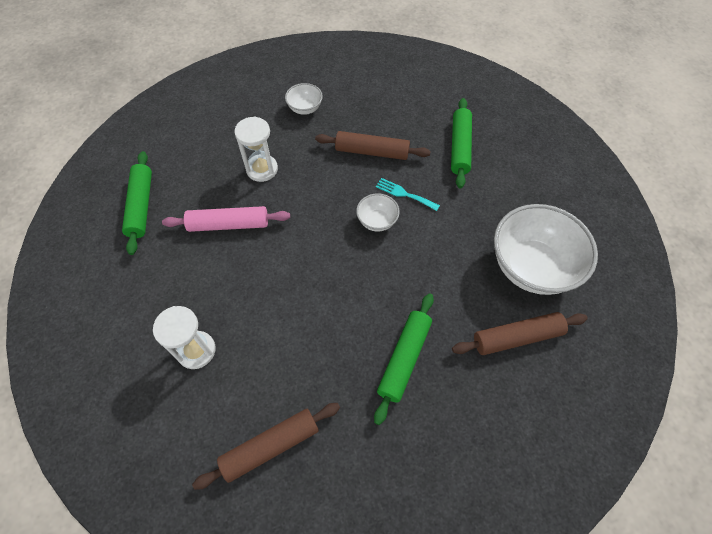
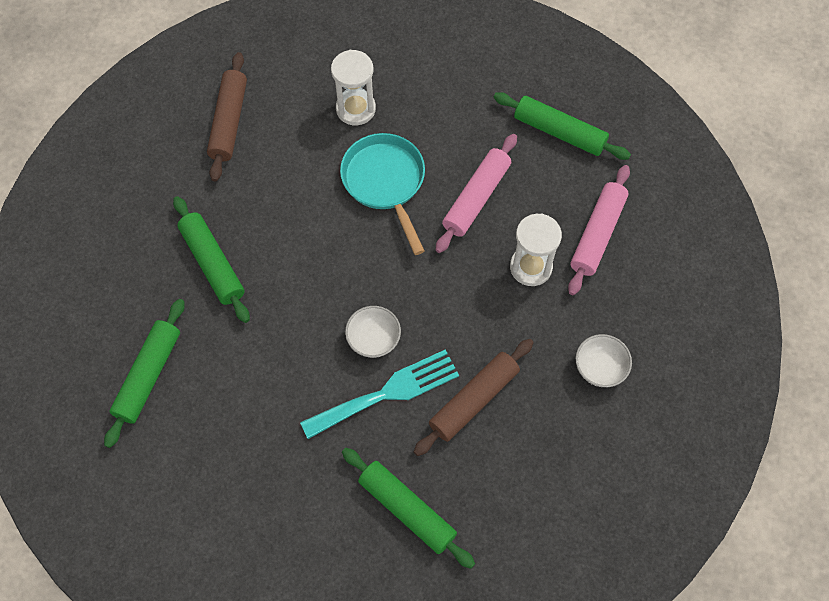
camera: 125 degrees right, 5 degrees up
(213, 149) = (597, 234): none -> pink rolling pin
(253, 287) = (385, 182): none -> turquoise pan
(404, 194) = (387, 393): turquoise fork -> turquoise fork, size x1.79
(517, 337) = (148, 375): brown rolling pin -> green rolling pin
(531, 267) = (200, 454): white bowl -> none

